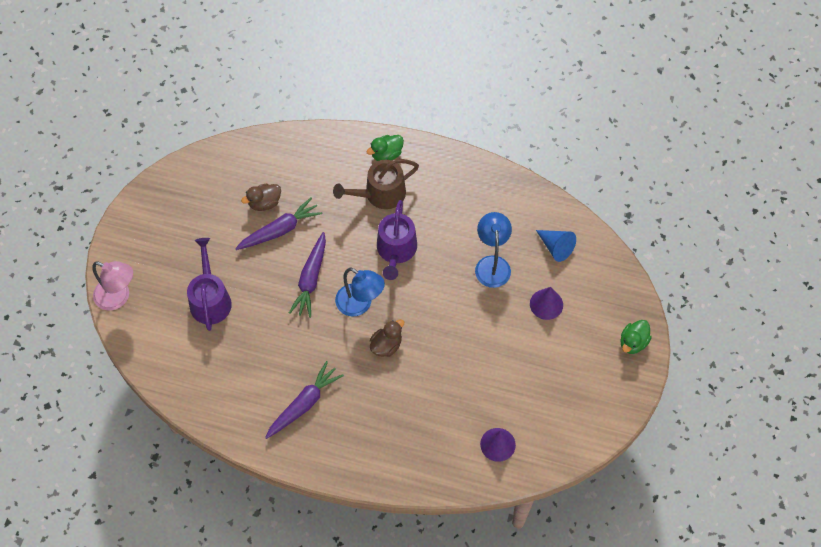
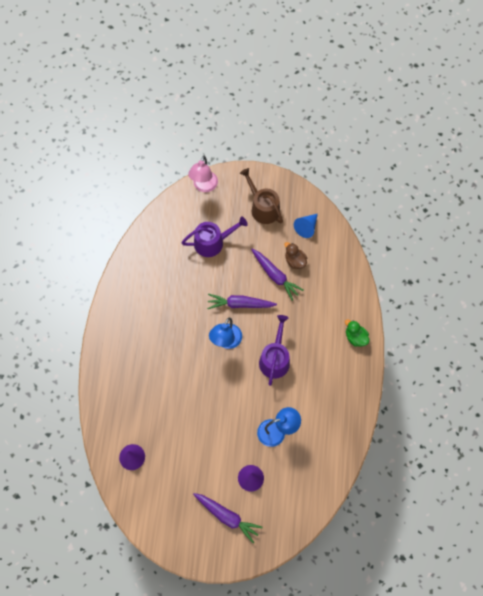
camera: 80 degrees right, 5 degrees up
(304, 404) = (144, 318): purple carrot -> purple carrot (227, 516)
(380, 194) = (320, 339): brown watering can -> brown watering can (263, 208)
(386, 345) = (197, 365): brown duck -> none
(396, 250) = (275, 359): purple watering can -> purple watering can turned 105 degrees clockwise
(556, 247) = (301, 479): blue cone -> blue cone (306, 227)
(633, 342) = (229, 551): green duck -> none

